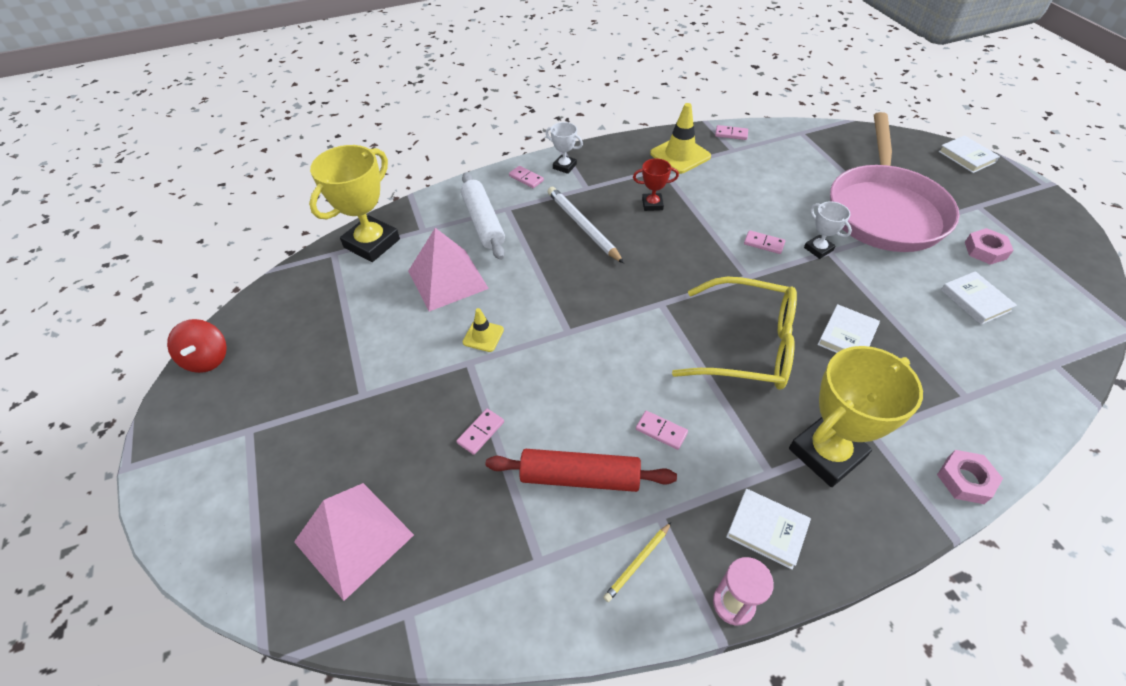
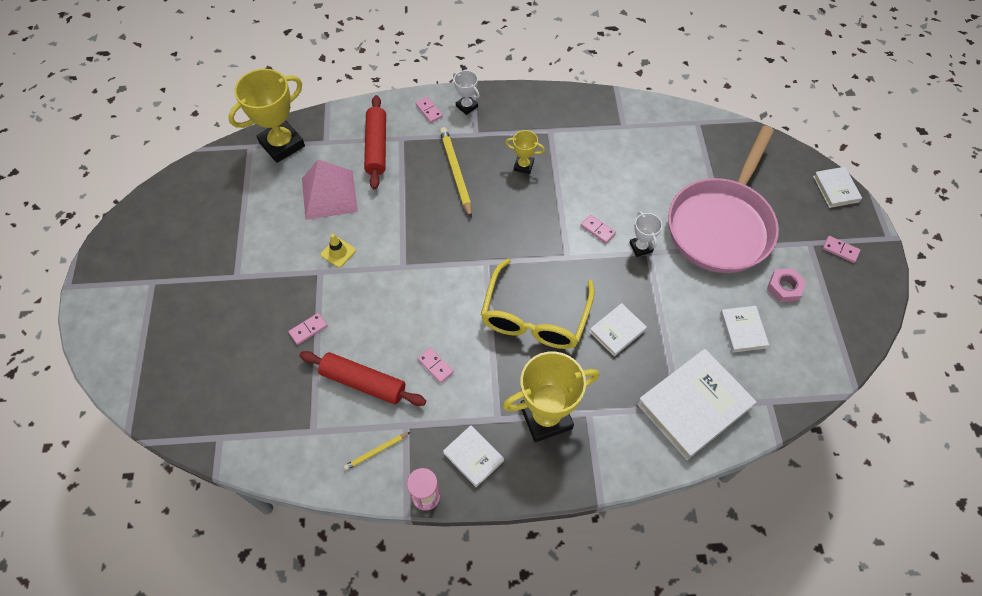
camera: 15 degrees right, 10 degrees up
(207, 359) = (136, 216): red spinning top -> none
(354, 538) = (200, 379): pink pyramid -> none
(483, 222) = (376, 147): white rolling pin -> red rolling pin
(583, 226) = (456, 172): white pencil -> yellow pencil
(652, 204) = (523, 166): red trophy -> yellow trophy
(680, 155) = (573, 120): yellow traffic cone -> none
(731, 134) = (631, 108): pink domino -> pink domino (840, 250)
(748, 345) = (534, 317): yellow glasses -> yellow glasses turned 75 degrees clockwise
(965, 480) = (635, 466): pink nut -> none
(981, 391) = (694, 405): none -> white book

